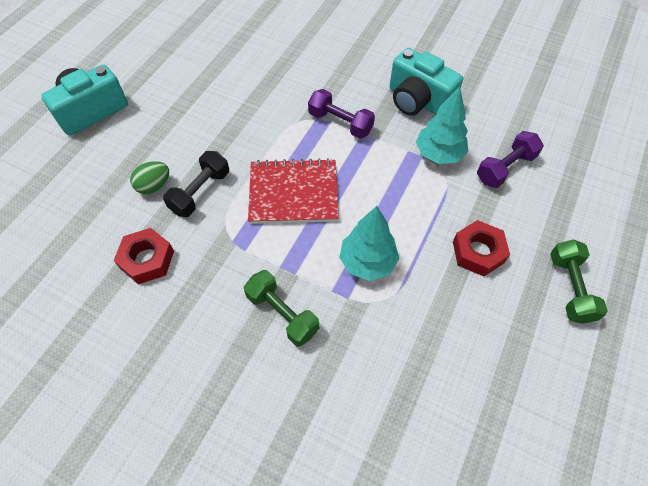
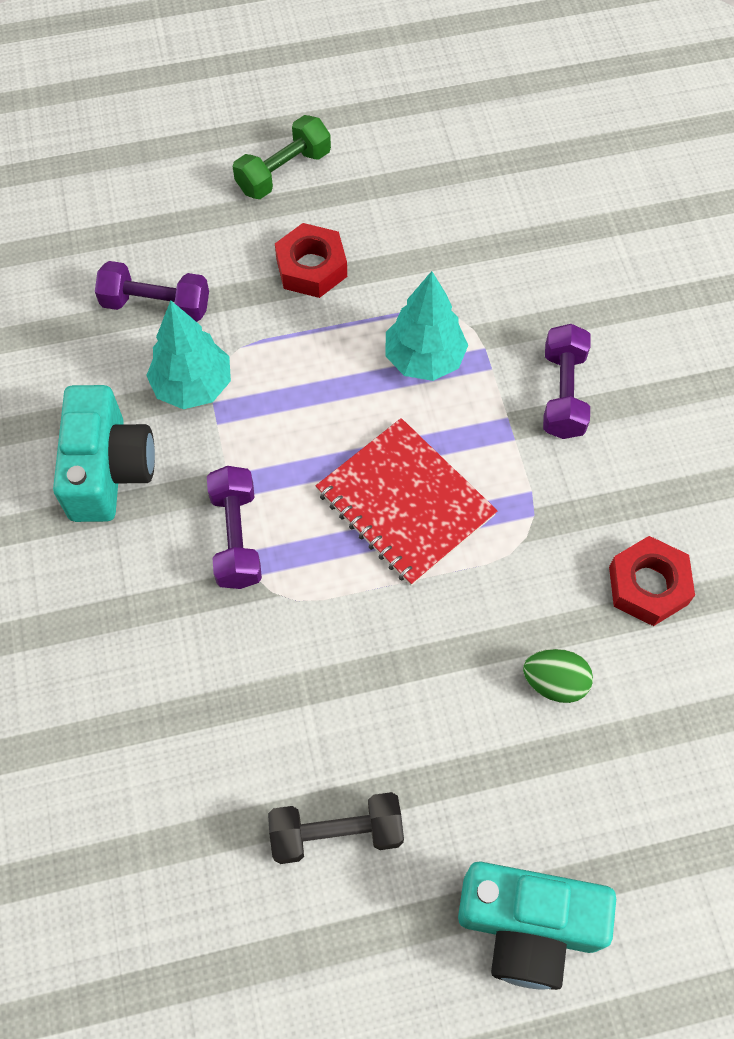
camera: 130 degrees left, 5 degrees up
(200, 192) = (507, 615): black dumbbell -> black dumbbell (336, 833)
(282, 314) = (563, 393): green dumbbell -> purple dumbbell

